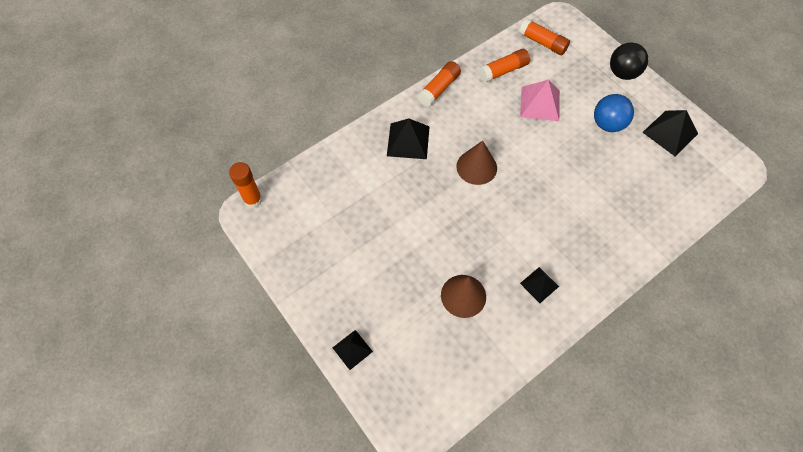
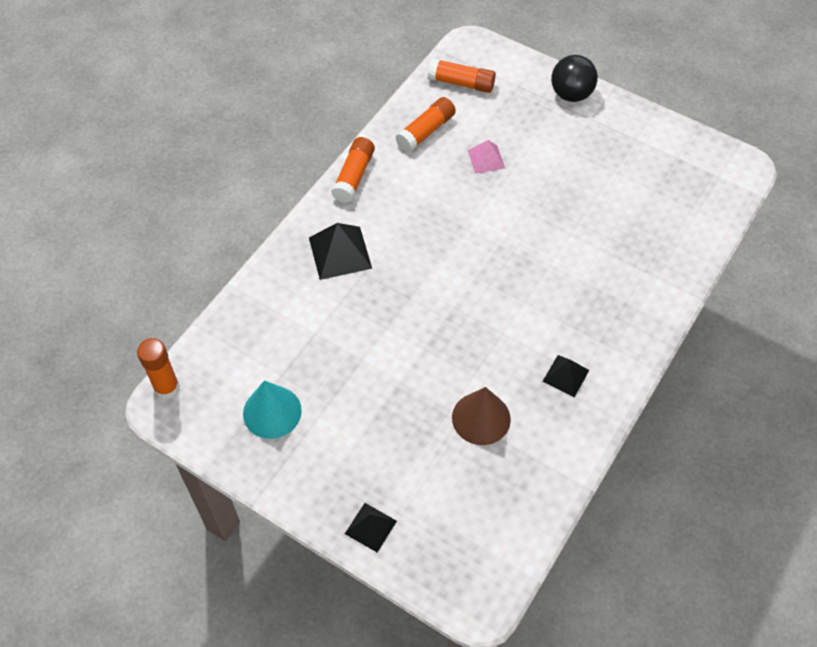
camera: 20 degrees left, 5 degrees down
(316, 241) = (272, 412): none -> turquoise cone
(476, 167) = (438, 259): brown cone -> none
(540, 103) = (486, 159): pink pyramid -> pink pyramid, size x0.61
(607, 124) = (575, 161): blue ball -> none
(670, 133) = (651, 151): black pyramid -> none

